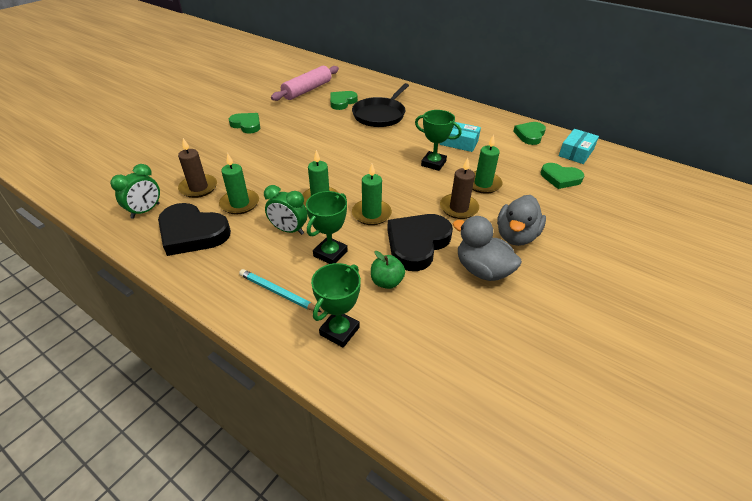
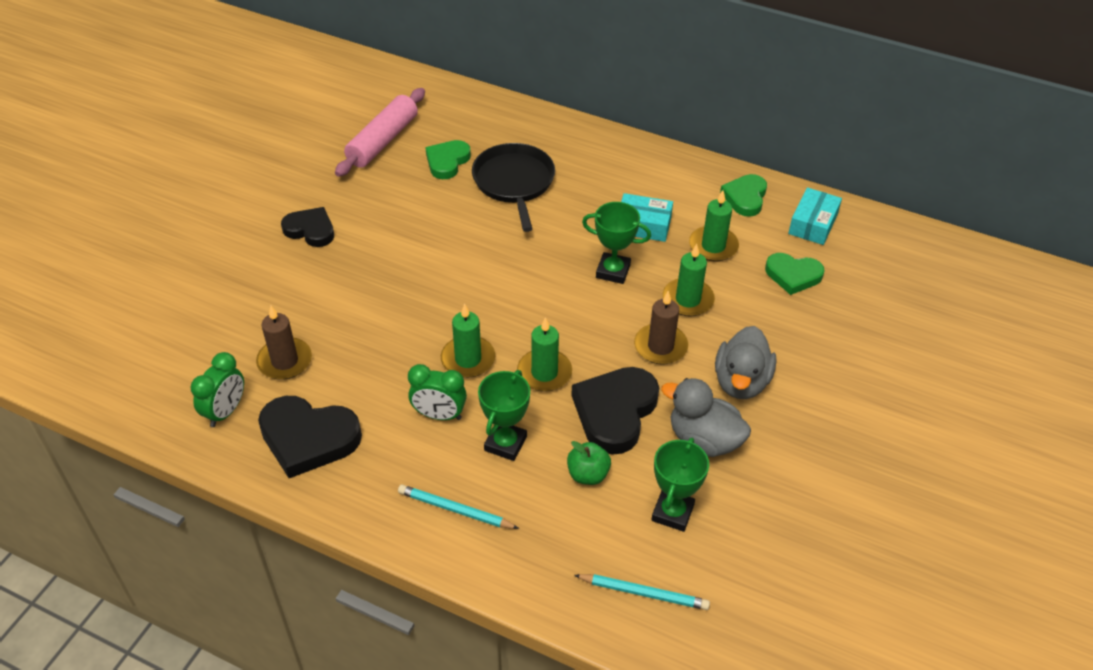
camera: 10 degrees left, 5 degrees up
(240, 203) = (355, 380): green candle -> green candle (713, 246)
(246, 125) = (310, 230): green heart -> black heart
(339, 331) = (546, 549): green trophy -> green trophy (672, 513)
(380, 115) = (514, 182): black pan -> black pan turned 150 degrees clockwise
(413, 378) = (644, 593): none -> turquoise pencil

